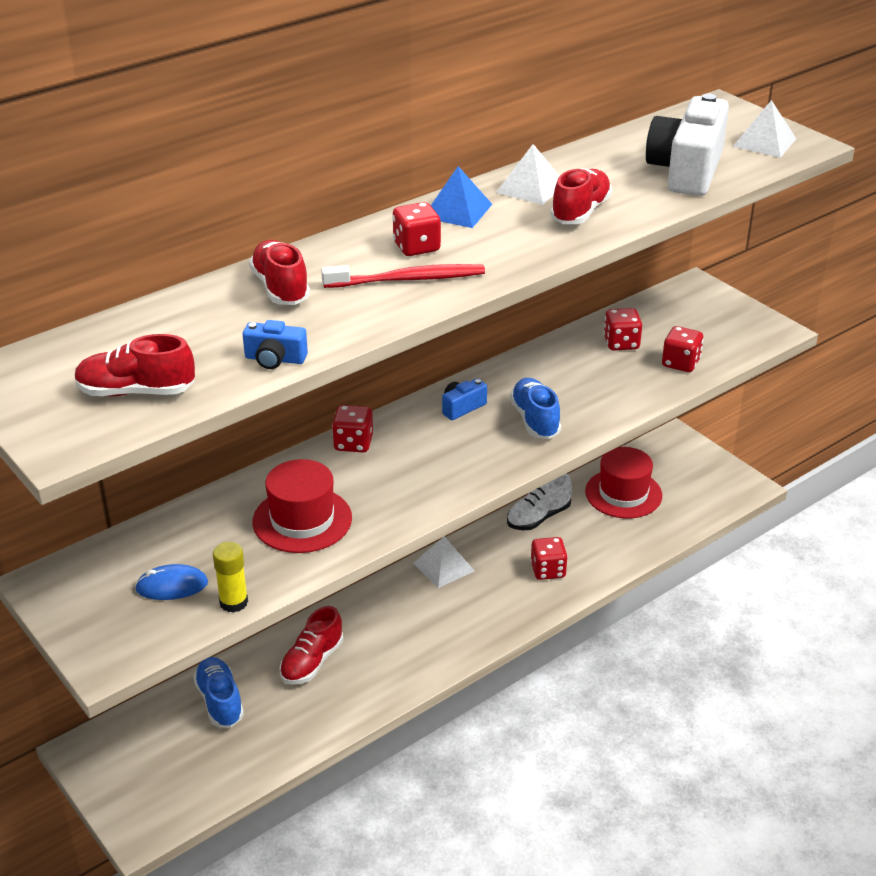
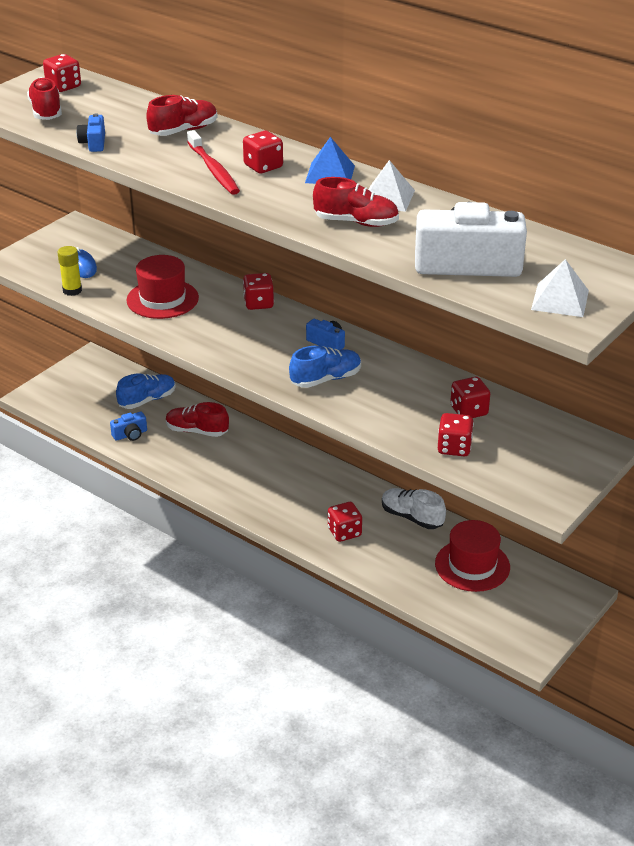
camera: 75 degrees right, 0 degrees up
(54, 370) = (63, 86): none -> red dice
(289, 729) = (130, 434): none -> blue camera
(443, 567) = (324, 475): white pyramid -> none

